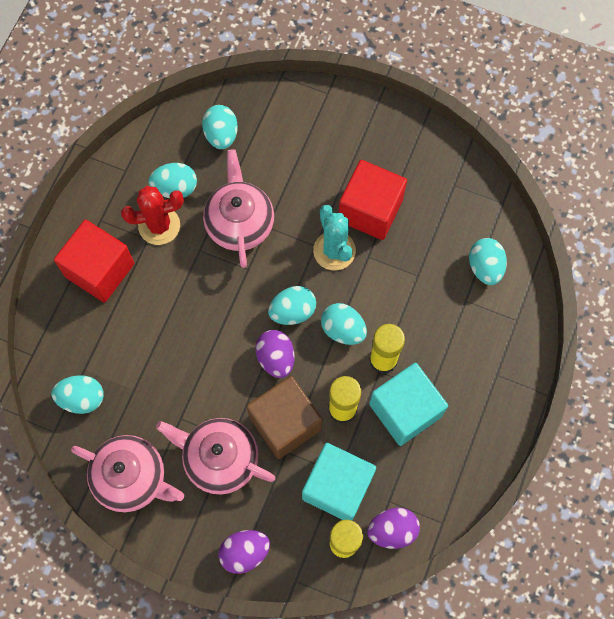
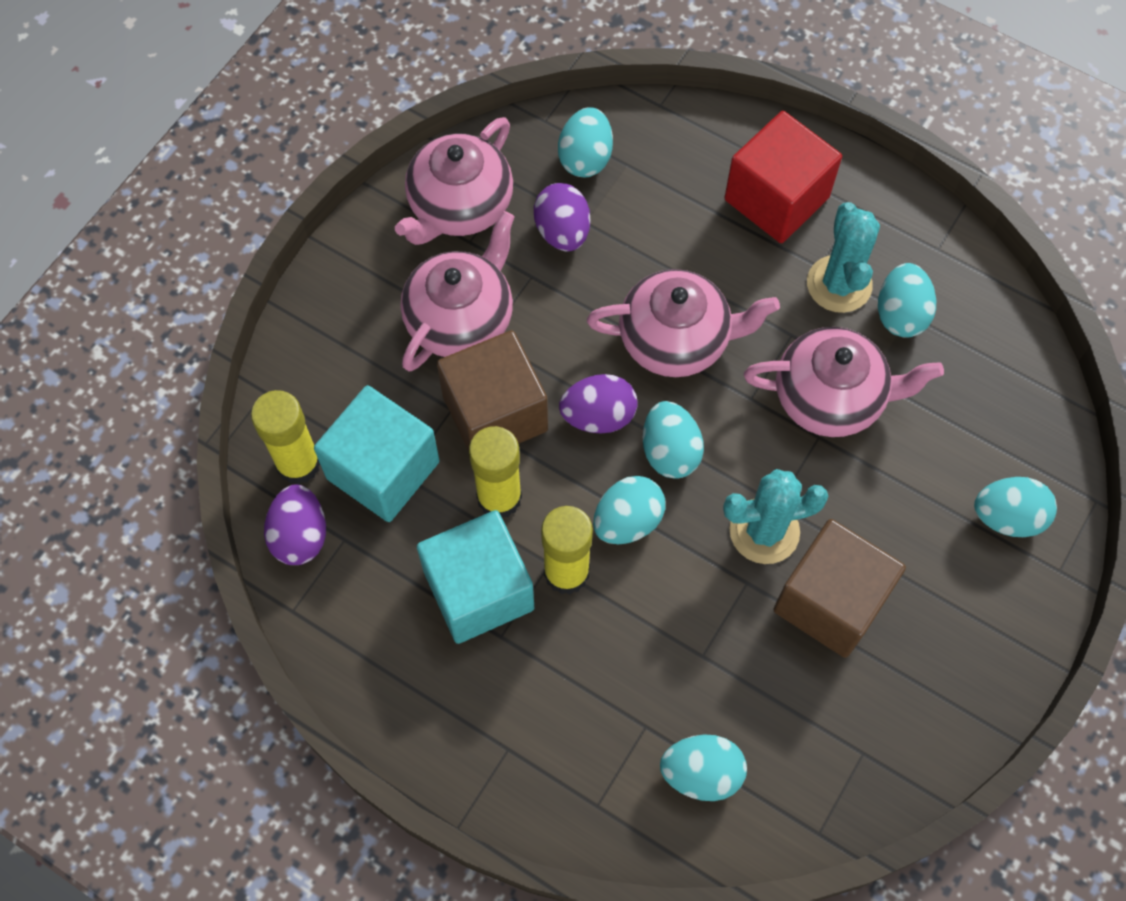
camera: 100 degrees right, 5 degrees down
(159, 225) = (839, 284): red cactus -> turquoise cactus
(214, 318) = (676, 340): none -> pink teapot
(221, 135) = (990, 392): turquoise egg -> turquoise egg (1007, 517)
(245, 552) = (321, 332): purple egg -> purple egg (562, 232)
(370, 210) = (830, 601): red cube -> brown cube

